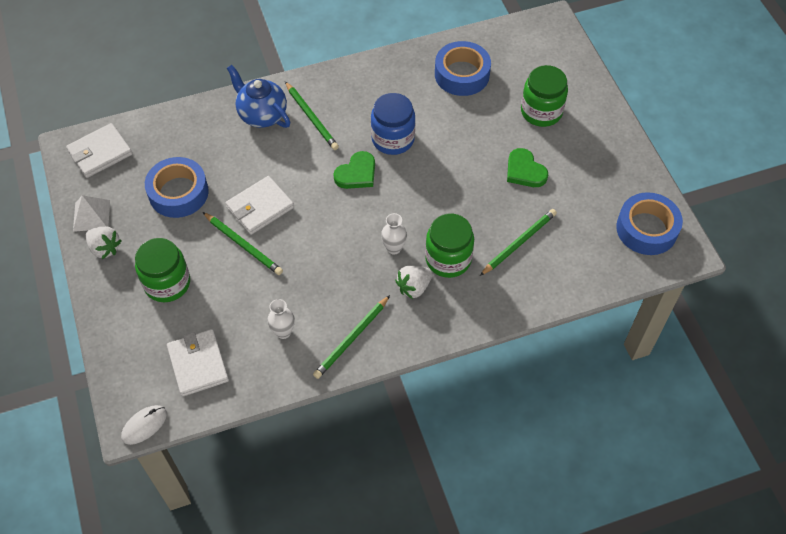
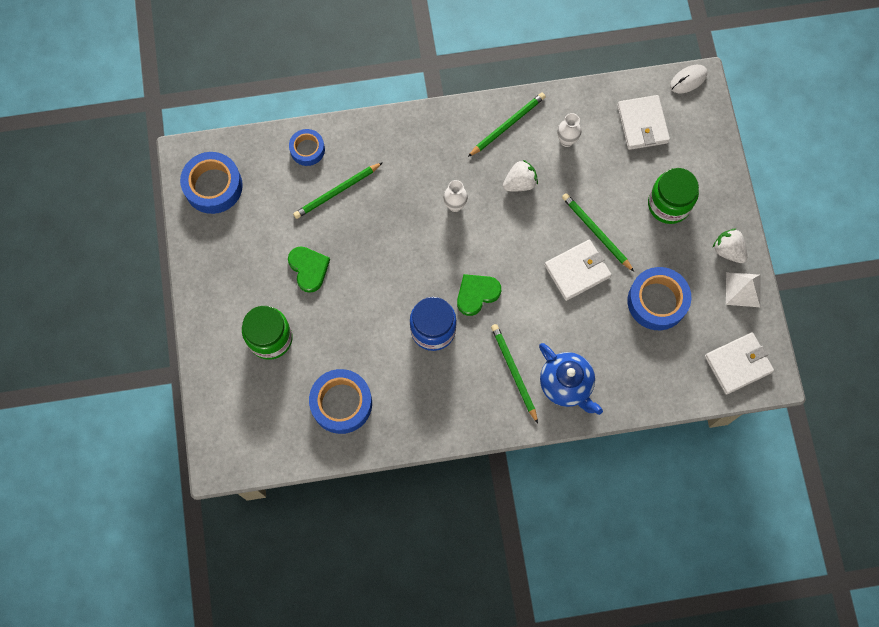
camera: 170 degrees left, 15 degrees up
(414, 287) = (444, 164): white strawberry -> white strawberry (520, 183)
(448, 259) = (407, 186): green jar -> none
(563, 279) = (307, 149): none -> blue tape

